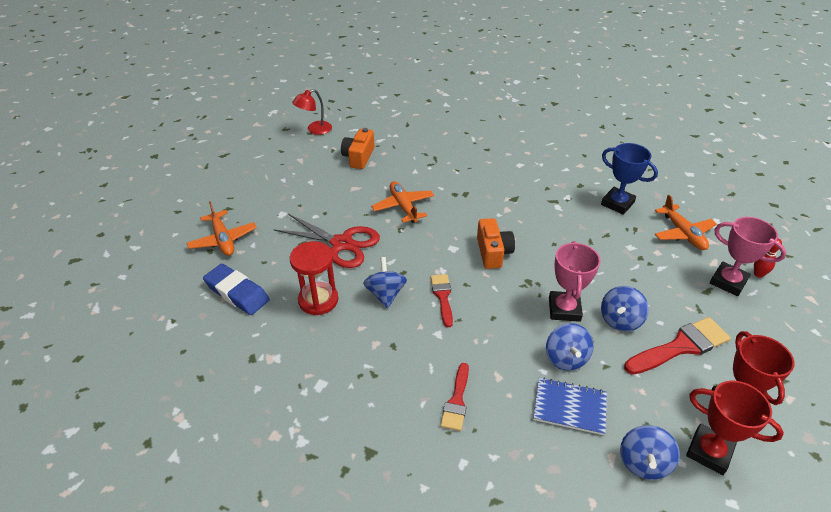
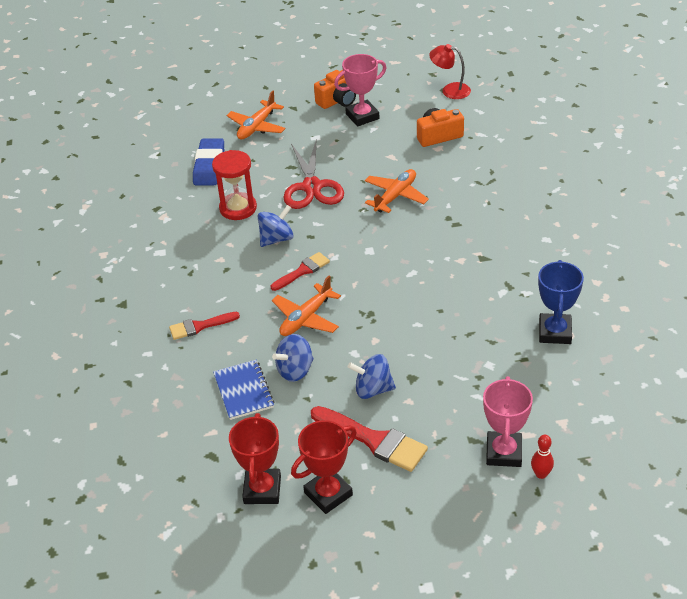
camera: 60 degrees right, 0 degrees up
(493, 252) = (387, 276): orange camera -> orange camera (338, 100)
(564, 309) = (354, 349): pink trophy -> pink trophy (362, 116)
(643, 462) = (221, 452): blue spinning top -> none
(682, 233) = (553, 397): orange plane -> orange plane (306, 318)

